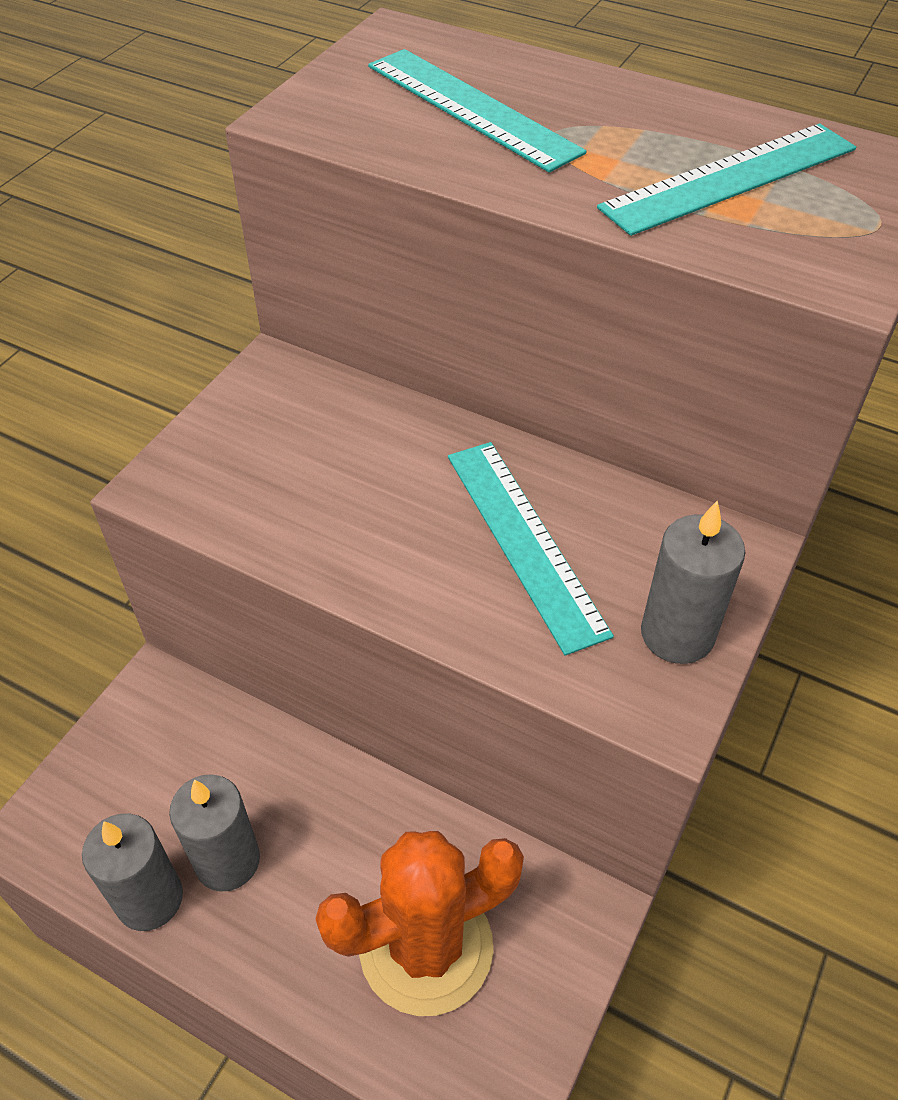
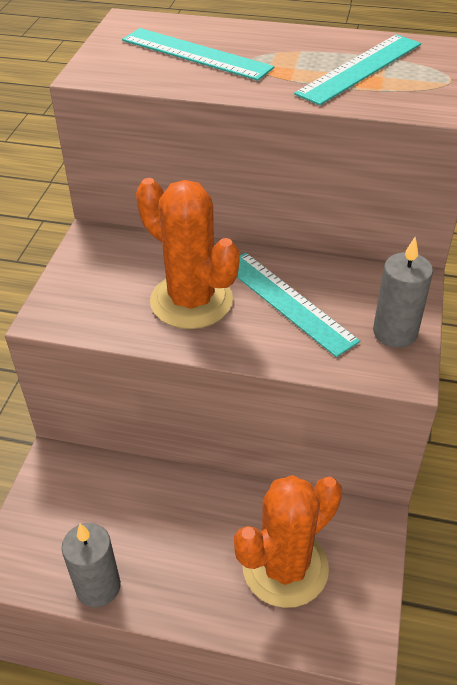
camera: 15 degrees left, 5 degrees down
(227, 861) = (141, 551): grey candle -> none
(378, 506) = (191, 301): none -> orange cactus

